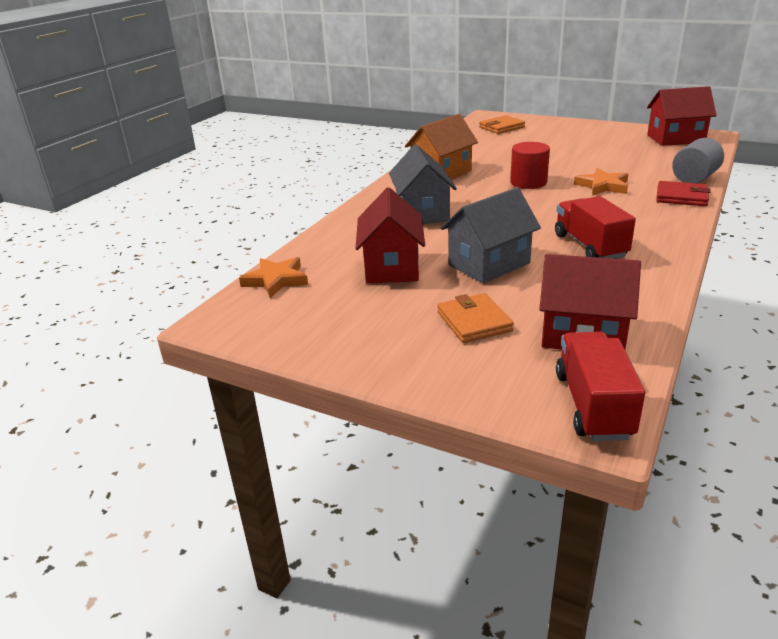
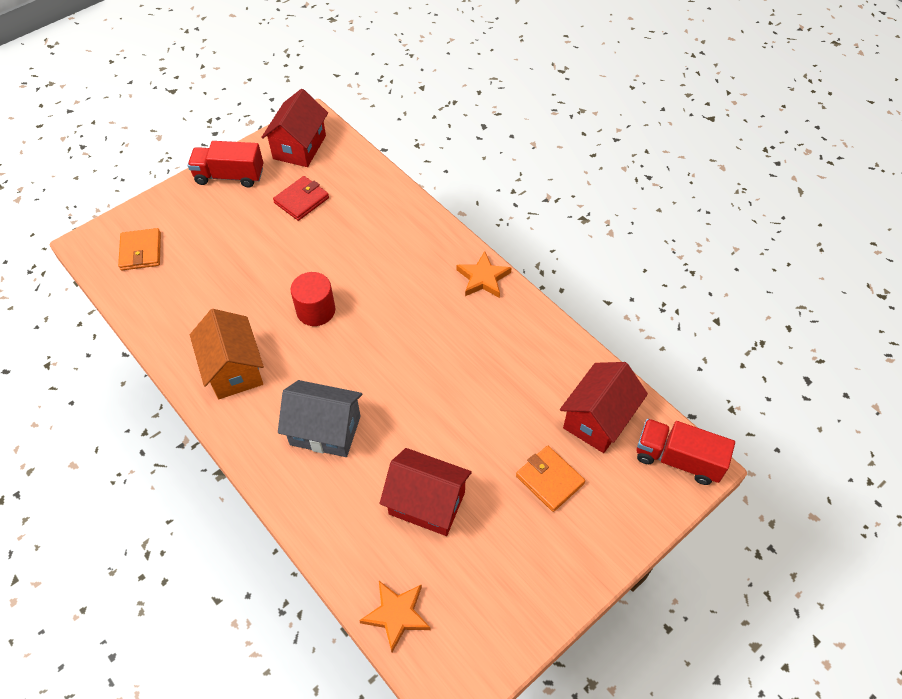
camera: 70 degrees left, 25 degrees up
(474, 321) = (549, 480): orange wallet -> orange wallet turned 45 degrees clockwise
(489, 264) = (464, 425): grey house -> none
(590, 246) = (473, 340): red truck -> red truck (229, 176)
(603, 186) = (365, 262): orange star -> orange star (483, 278)
(681, 197) = (425, 227): red wallet -> red wallet (301, 200)
(694, 178) = (395, 195): grey cylinder -> none

